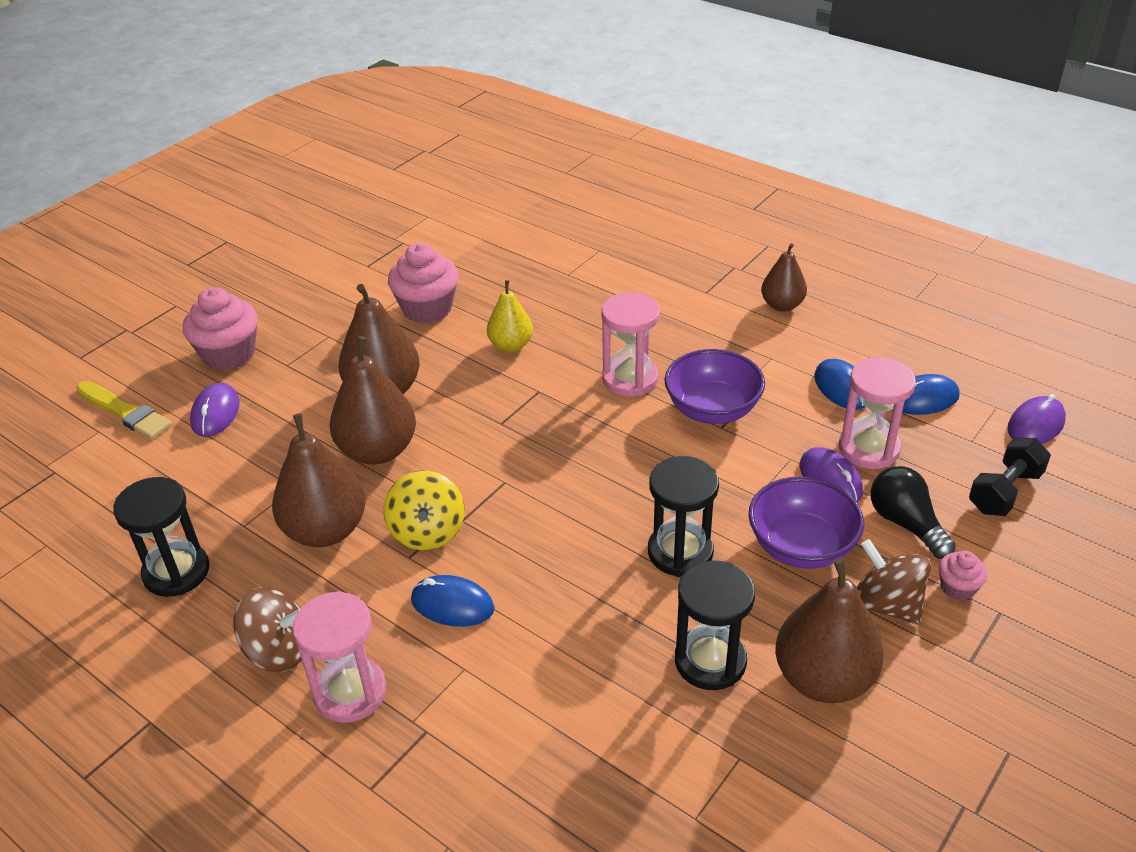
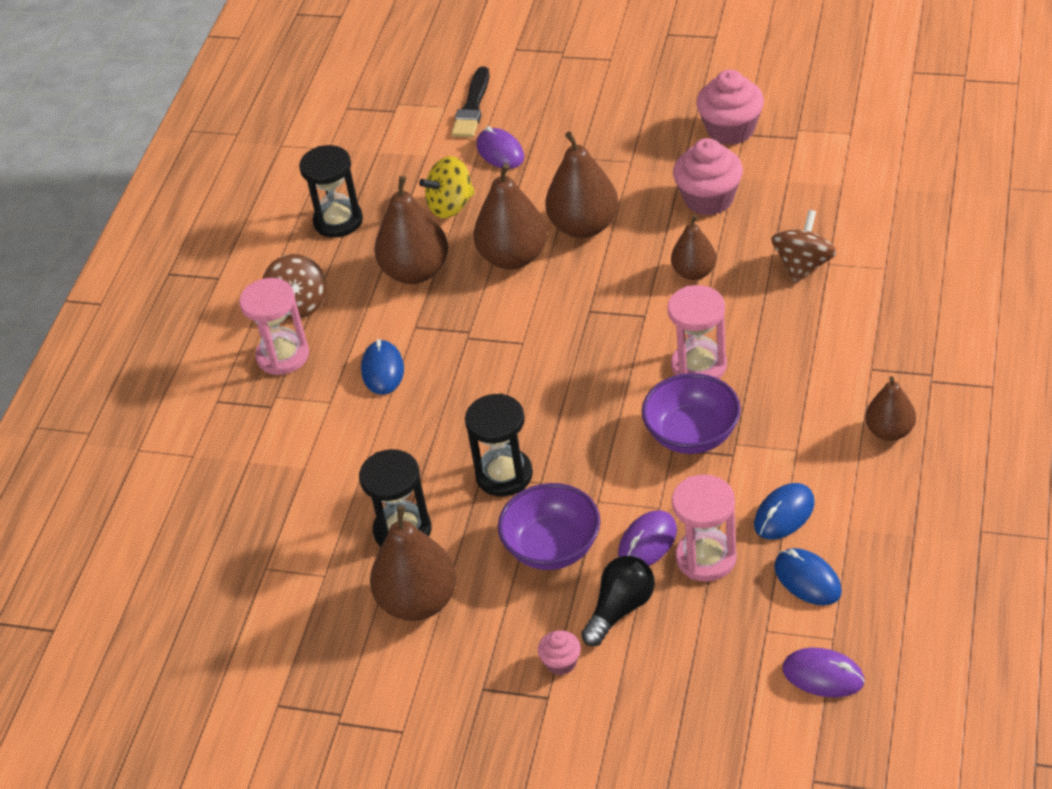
camera: 70 degrees right, 5 degrees up
(125, 412) = (472, 107): yellow brush -> black brush
(216, 413) = (500, 152): purple mouse -> purple mouse turned 75 degrees clockwise
(229, 354) = (571, 121): pink cupcake -> pink cupcake (730, 130)
(427, 532) = (444, 325): yellow spinning top -> yellow spinning top (451, 206)
(511, 345) = (694, 272): yellow pear -> brown pear
(886, 604) = (516, 620): brown spinning top -> brown spinning top (803, 266)
(1004, 491) = (705, 670): black dumbbell -> none

